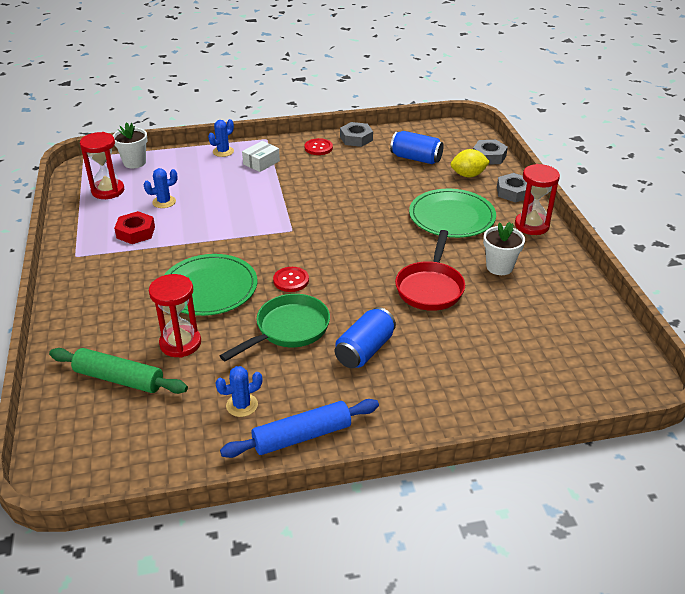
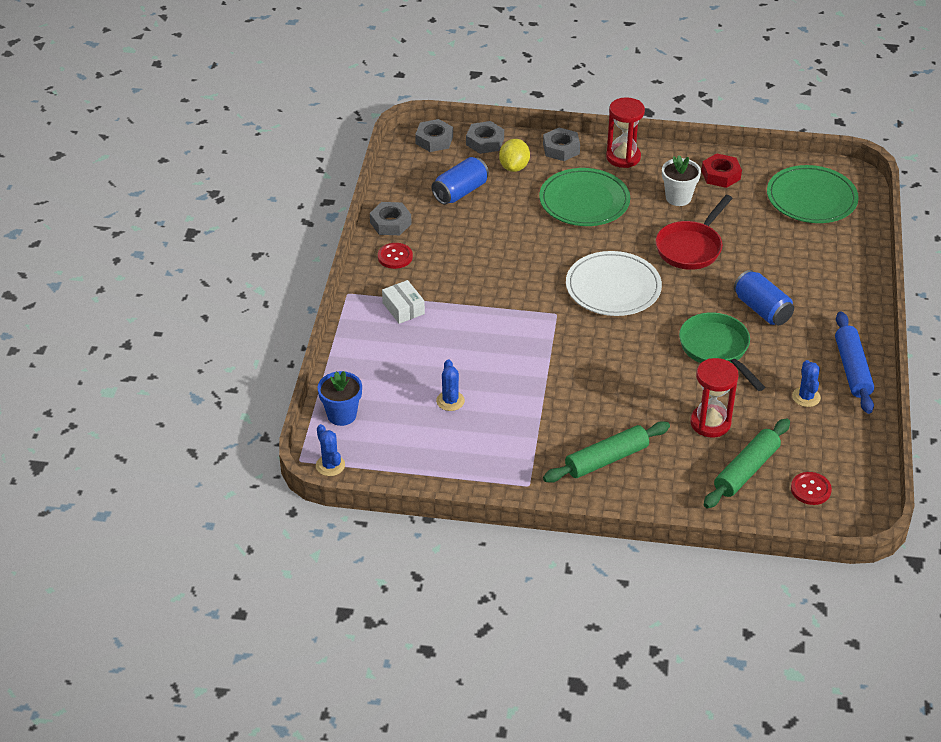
camera: 70 degrees left, 5 degrees up
(108, 191) = (399, 446): red hourglass -> none
(115, 290) = (606, 459): none -> green rolling pin
(134, 162) = (341, 415): white flower pot -> blue flower pot
(136, 232) = (503, 432): red nut -> red nut (720, 175)
(209, 288) = (631, 390): green plate -> green plate (811, 198)
(223, 151) = (358, 334): blue cactus -> blue cactus (330, 465)
(291, 280) = (643, 332): red button -> red button (810, 489)
(343, 253) = (613, 287): none -> white plate
(430, 287) = (691, 247): red pan -> red pan turned 90 degrees clockwise
(471, 136) = (434, 140): none -> grey nut

